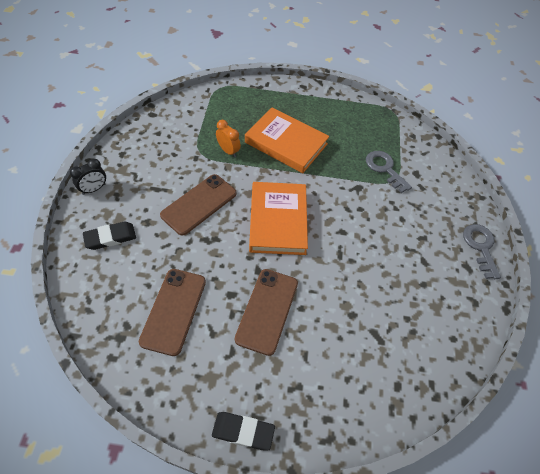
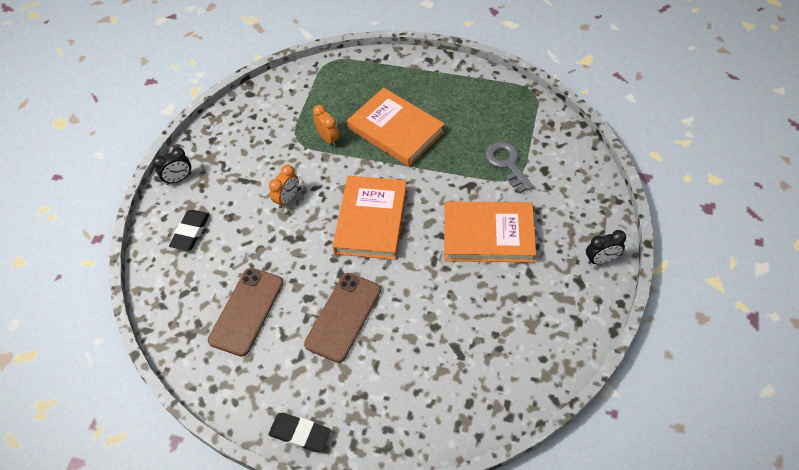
camera: 15 degrees right, 0 degrees up
(110, 237) = (191, 232): black eraser -> black eraser turned 60 degrees counterclockwise
(199, 204) = (287, 199): brown phone -> orange clock
(382, 229) = (488, 235): none -> orange book
(480, 247) = (601, 260): grey key -> black clock

